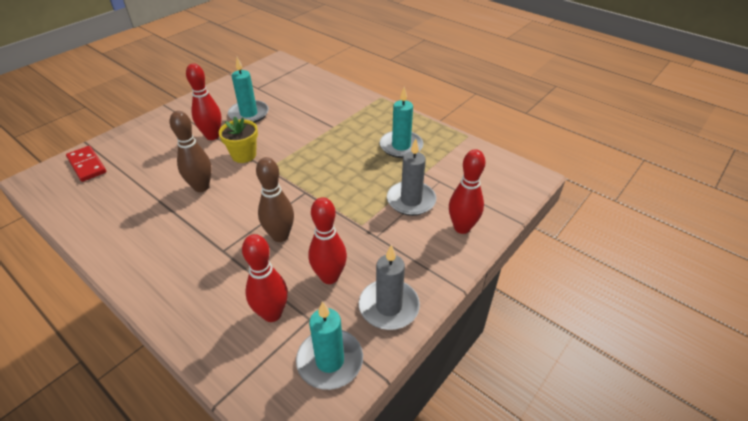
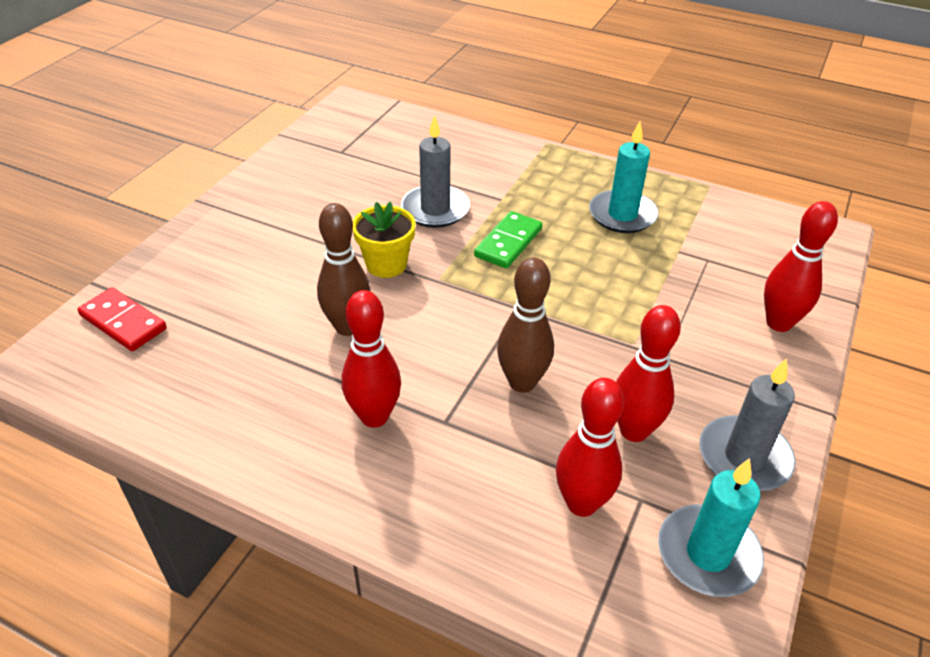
camera: 15 degrees left, 0 degrees up
(212, 136) = (314, 241): red bowling pin -> red bowling pin (374, 416)
(249, 114) = (353, 196): turquoise candle -> none
(321, 153) = (508, 243): none -> green domino
(411, 200) = (684, 295): grey candle -> grey candle (435, 209)

